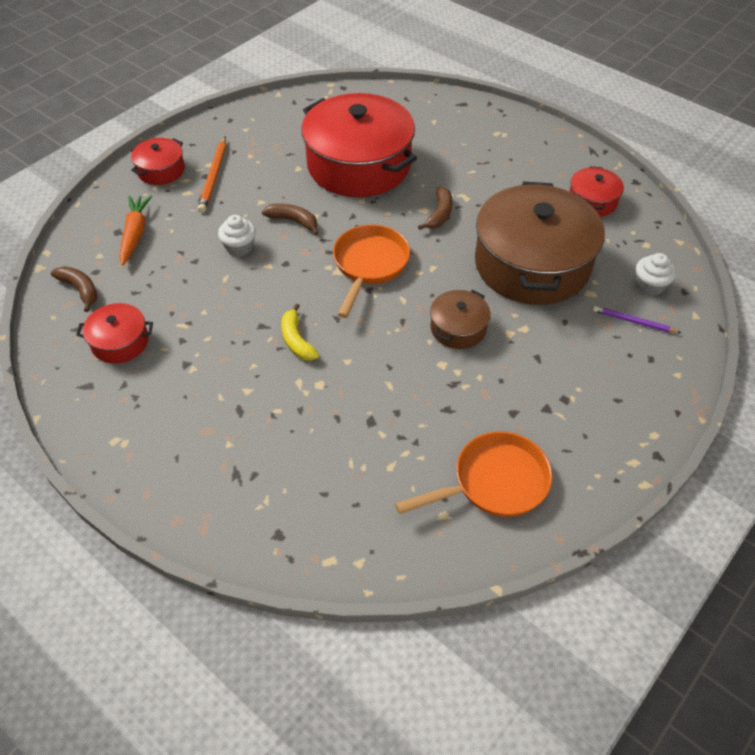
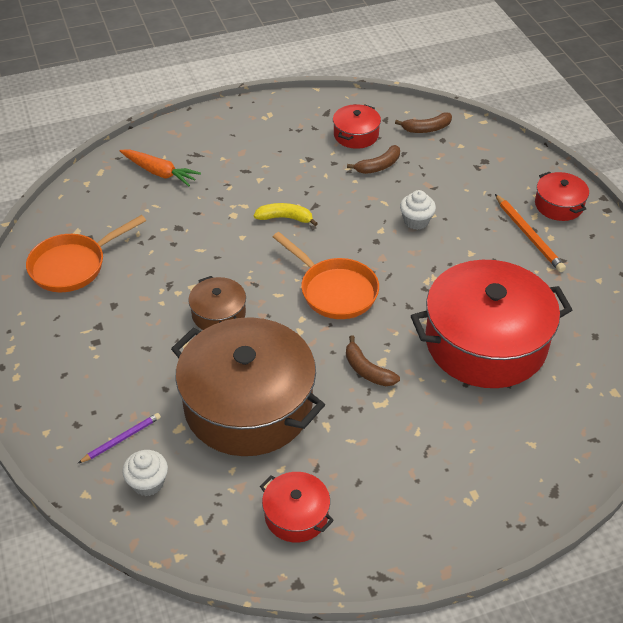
camera: 120 degrees right, 5 degrees down
(135, 234) = (475, 169): orange carrot -> orange carrot (159, 172)
(214, 176) = (528, 235): orange pencil -> orange pencil turned 150 degrees counterclockwise
(293, 221) = (428, 264): brown banana -> brown banana (378, 166)
(493, 482) = (73, 265): orange pan -> orange pan turned 45 degrees clockwise

